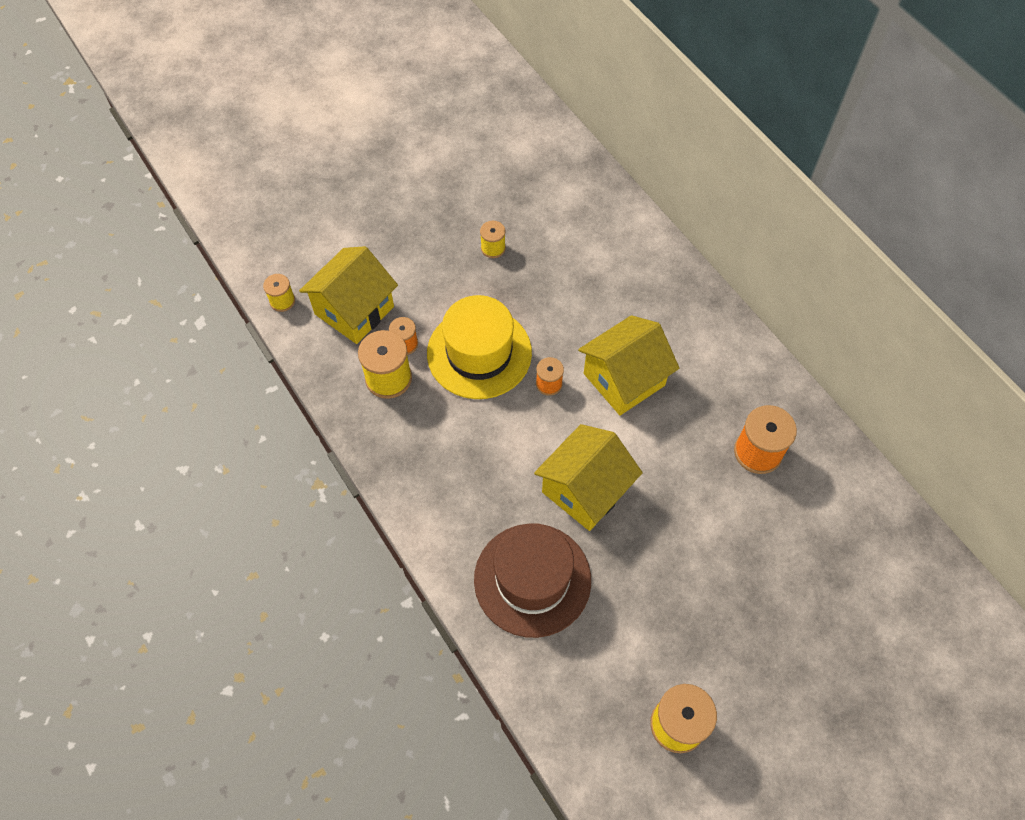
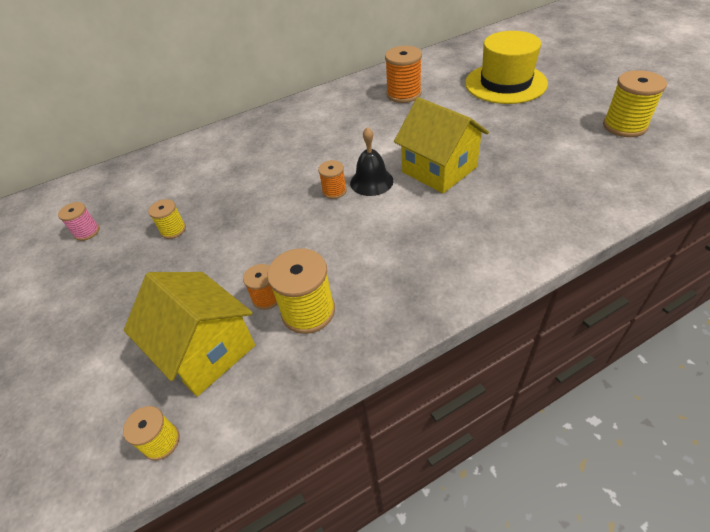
camera: 80 degrees left, 15 degrees down
(479, 353) = (292, 237): yellow hat -> yellow hat (505, 83)
(493, 177) = (87, 232): none -> pink spool
(532, 579) = (529, 198): brown hat -> none
(564, 420) = (371, 181): none -> black bell
(624, 379) = (336, 150): yellow house -> none

